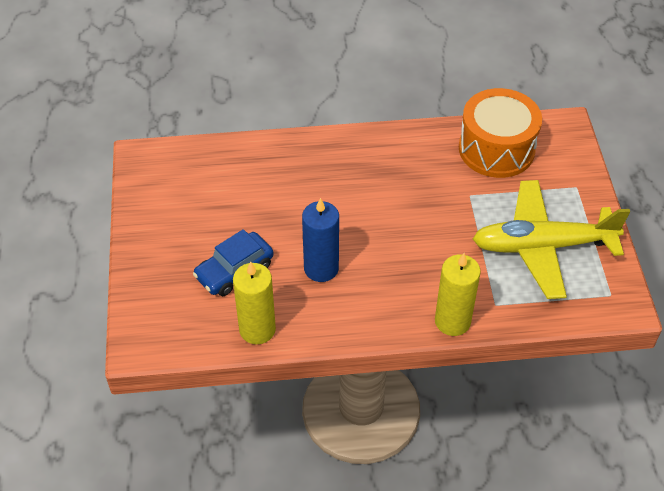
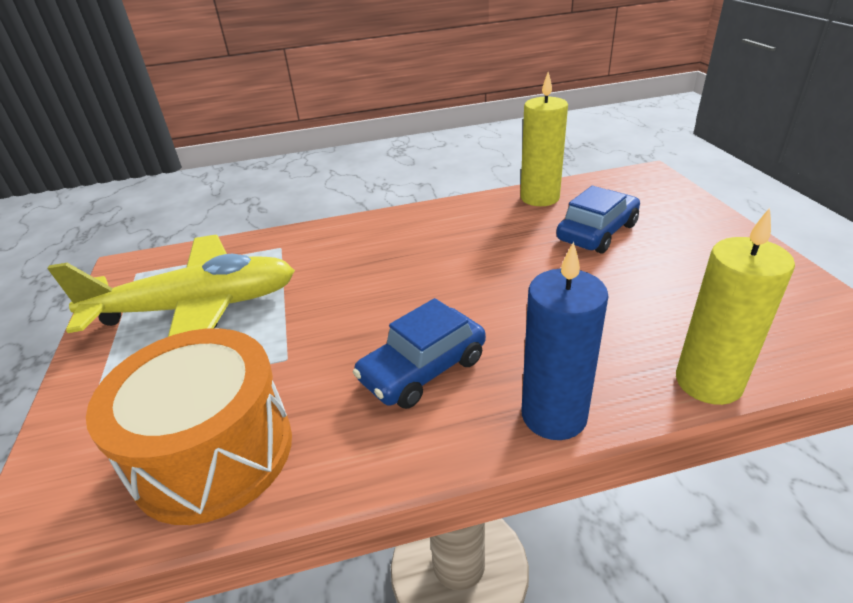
camera: 175 degrees right, 15 degrees down
(321, 268) = (492, 248): blue candle -> blue candle (553, 415)
(389, 176) = (423, 369): none -> blue car
(452, 321) = (332, 229): yellow candle -> yellow candle (708, 382)

